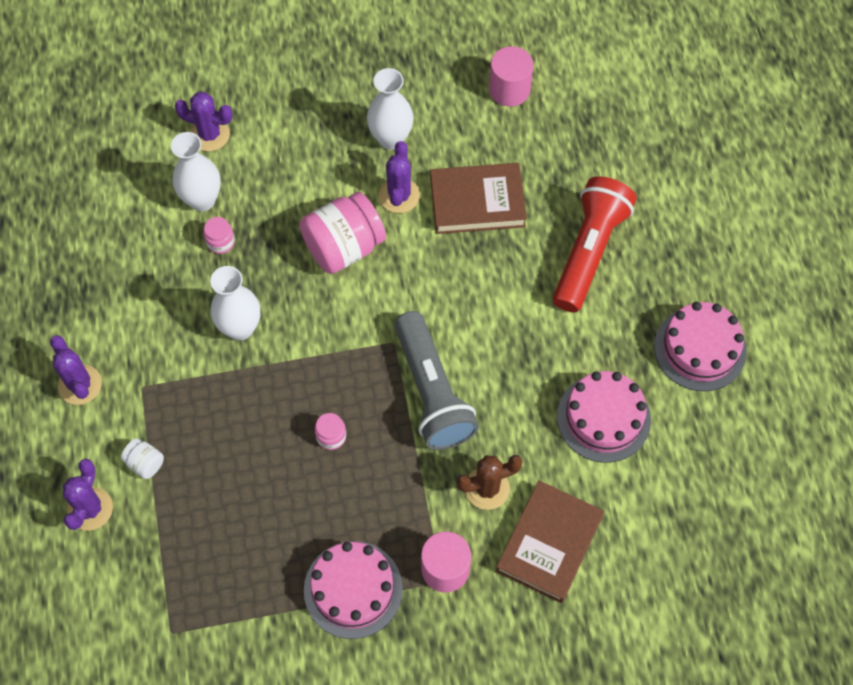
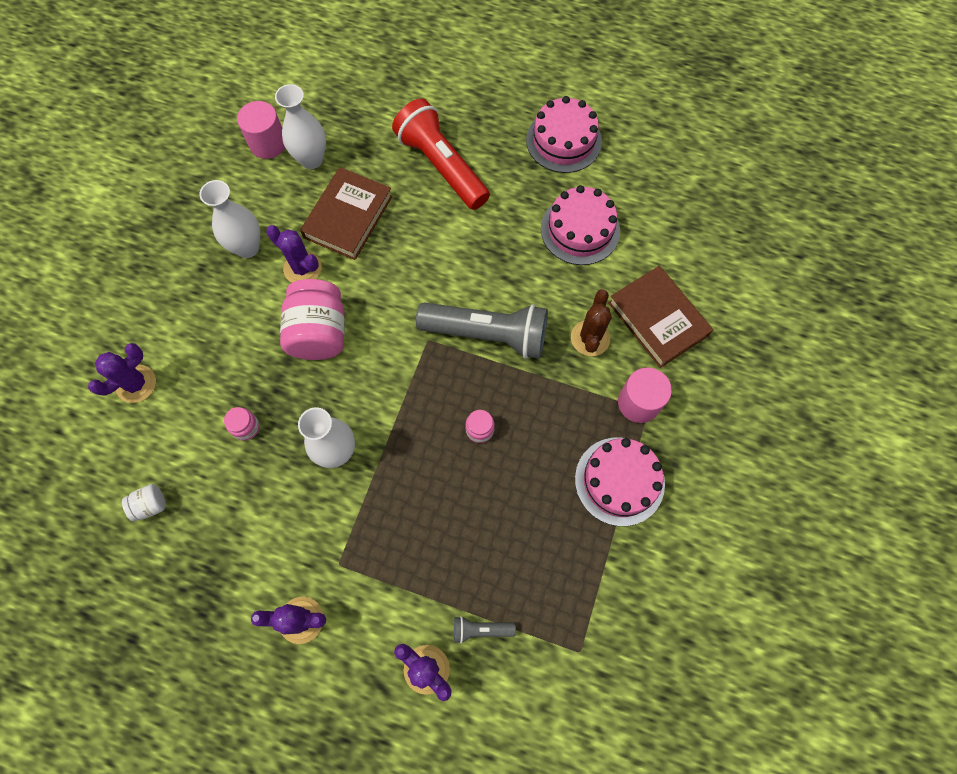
camera: 60 degrees left, 5 degrees up
(145, 463) = (412, 597): white jar -> white jar (150, 505)
(147, 536) = (481, 629): none -> grey flashlight
(202, 200) = (194, 422): white vase -> white vase (311, 159)

